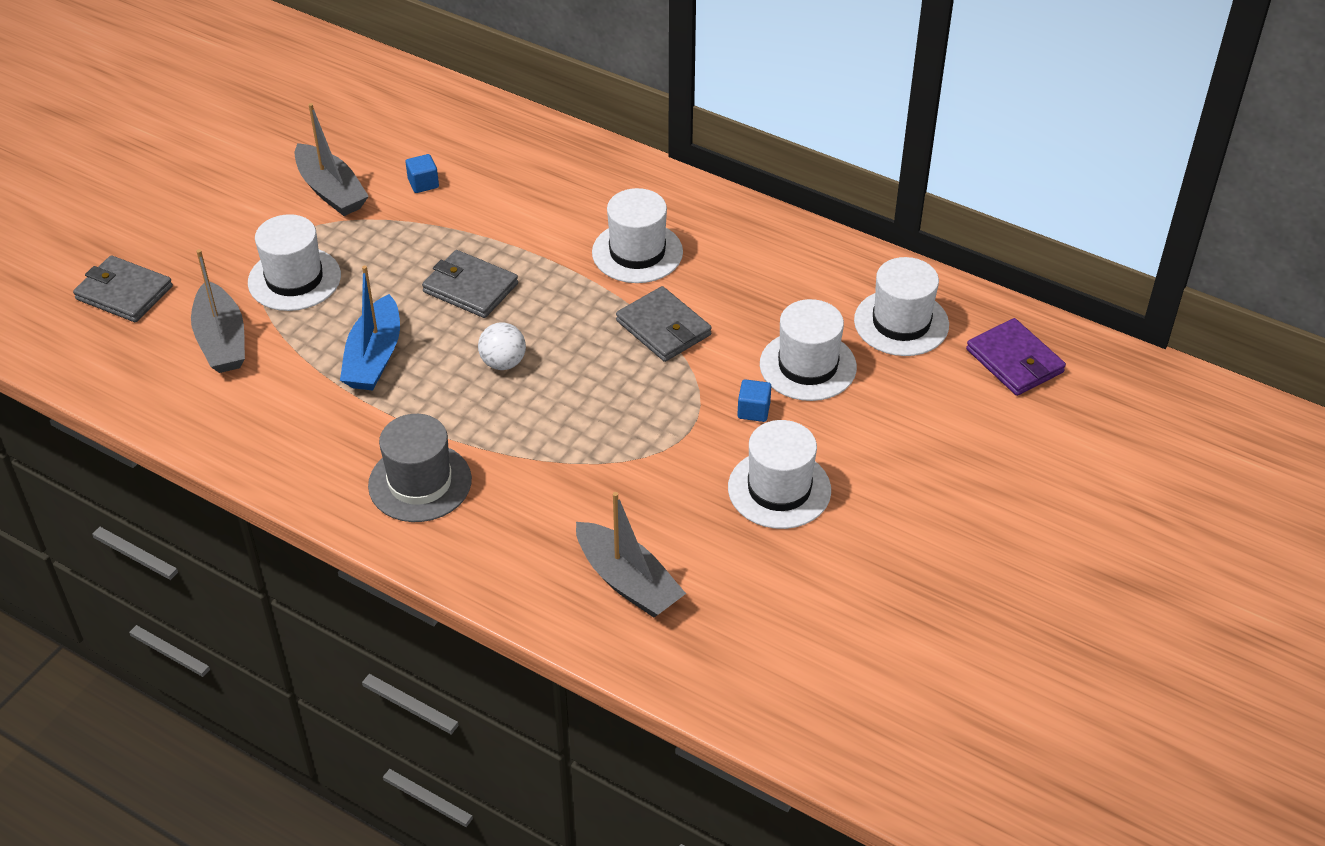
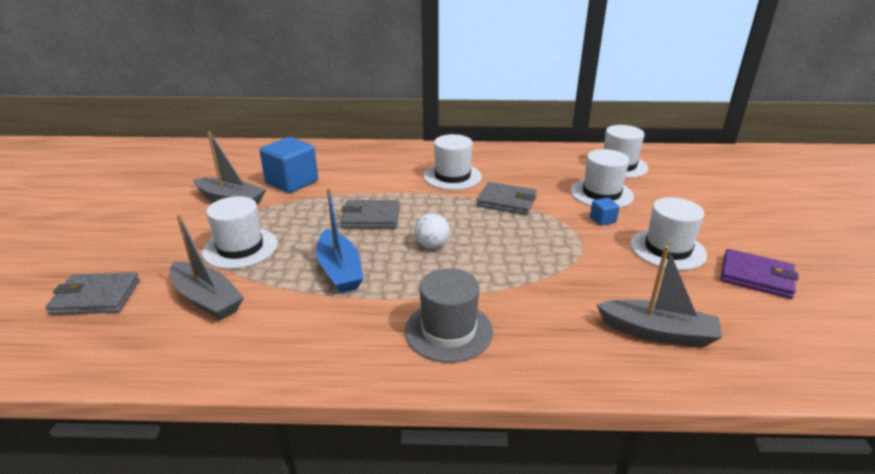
camera: 30 degrees left, 15 degrees down
(423, 183) = (292, 182): blue cube -> blue cube, size x2.22
(1014, 361) = (687, 164): purple wallet -> purple wallet (756, 277)

